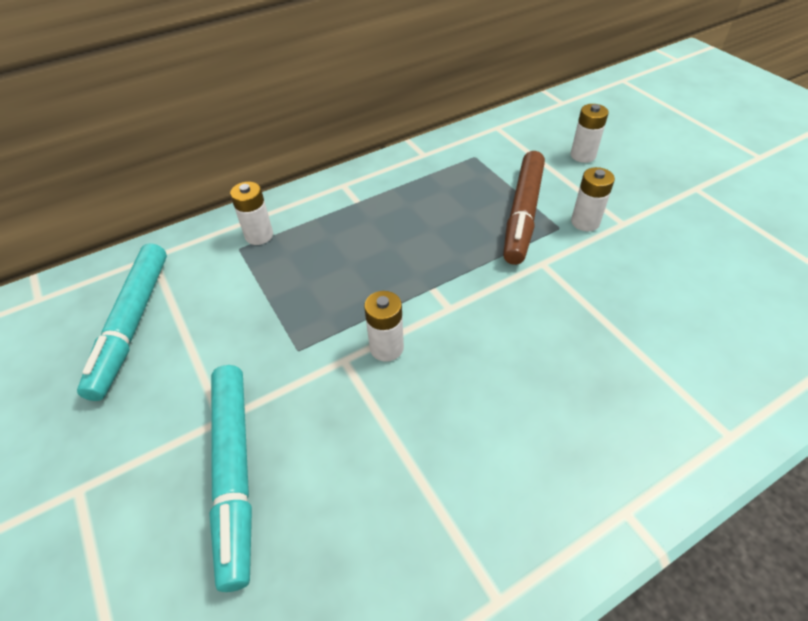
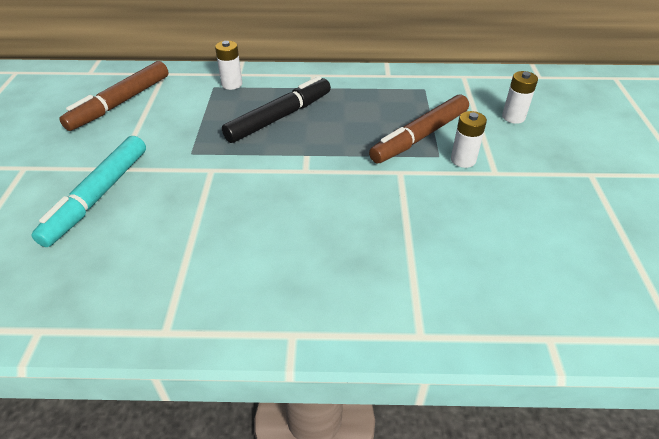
camera: 30 degrees right, 5 degrees down
(132, 324) = (120, 103): turquoise marker -> brown marker
(358, 255) = (279, 117): none -> black marker
(386, 348) = (242, 174): white battery -> none

